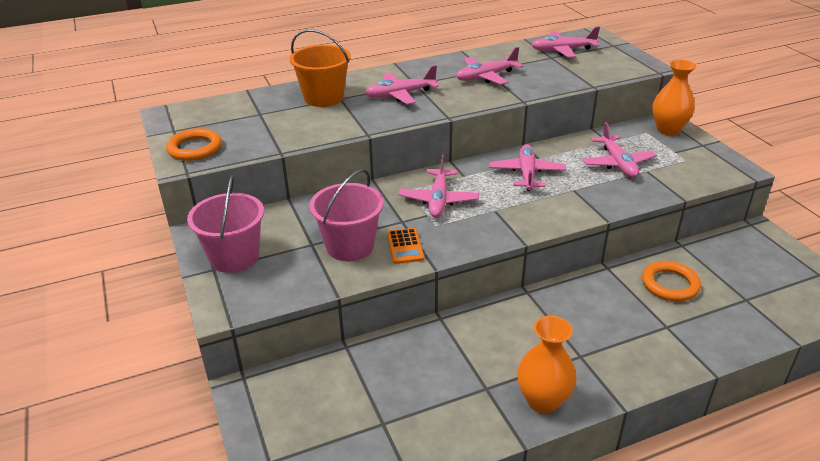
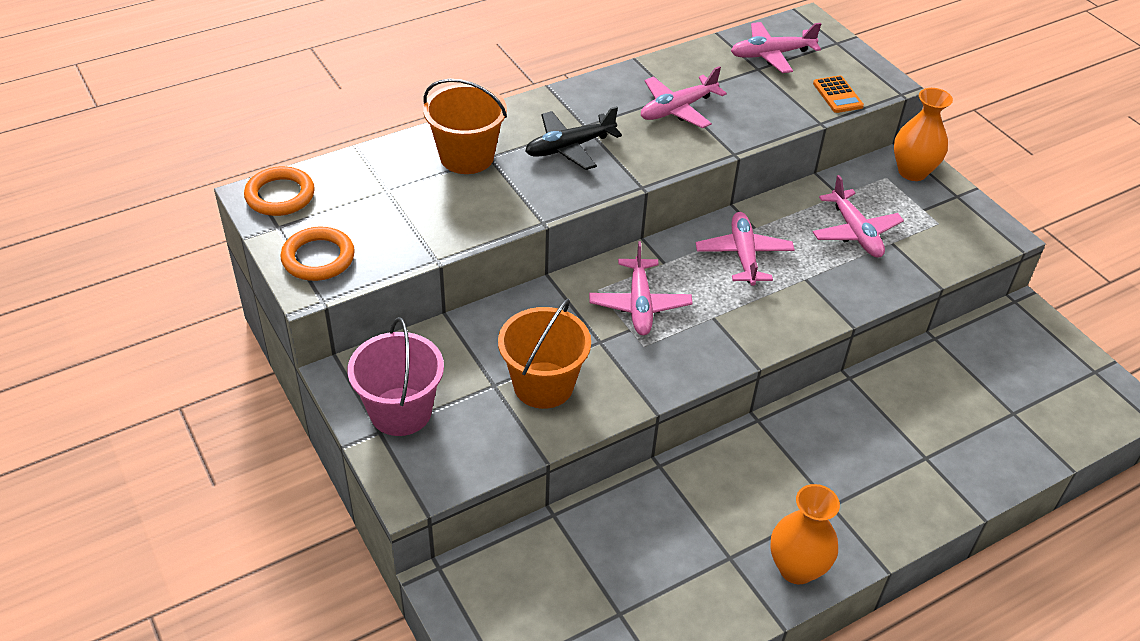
camera: 10 degrees left, 10 degrees up
(350, 246) = (543, 385): pink bucket -> orange bucket
(400, 95) = (569, 147): pink plane -> black plane
(405, 246) = (612, 381): orange calculator -> orange calculator (837, 95)
(670, 284) = (925, 397): orange ring -> orange ring (280, 195)

